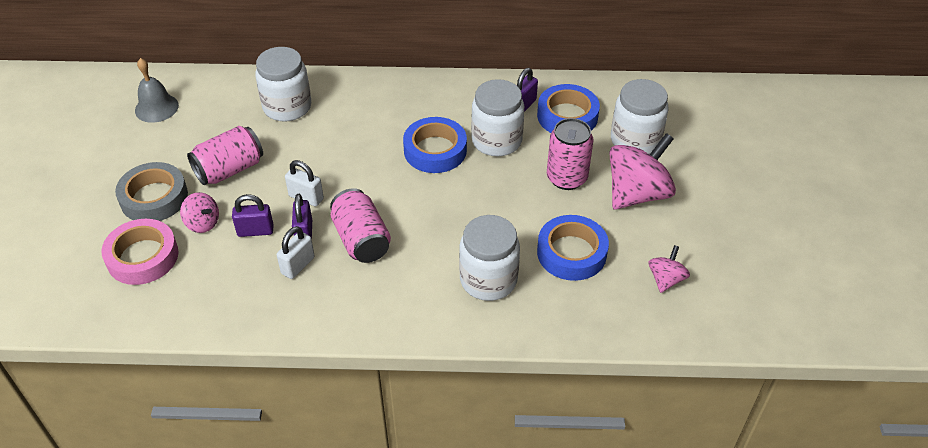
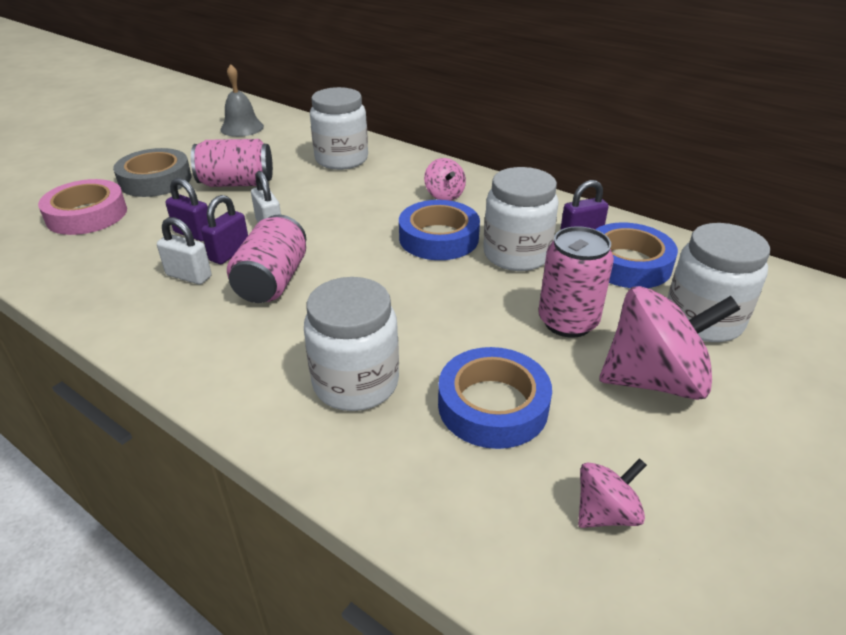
camera: 35 degrees right, 10 degrees down
(203, 223) = (163, 211): pink spinning top -> pink spinning top (444, 195)
(298, 265) = (189, 276): white padlock -> white padlock turned 45 degrees clockwise

